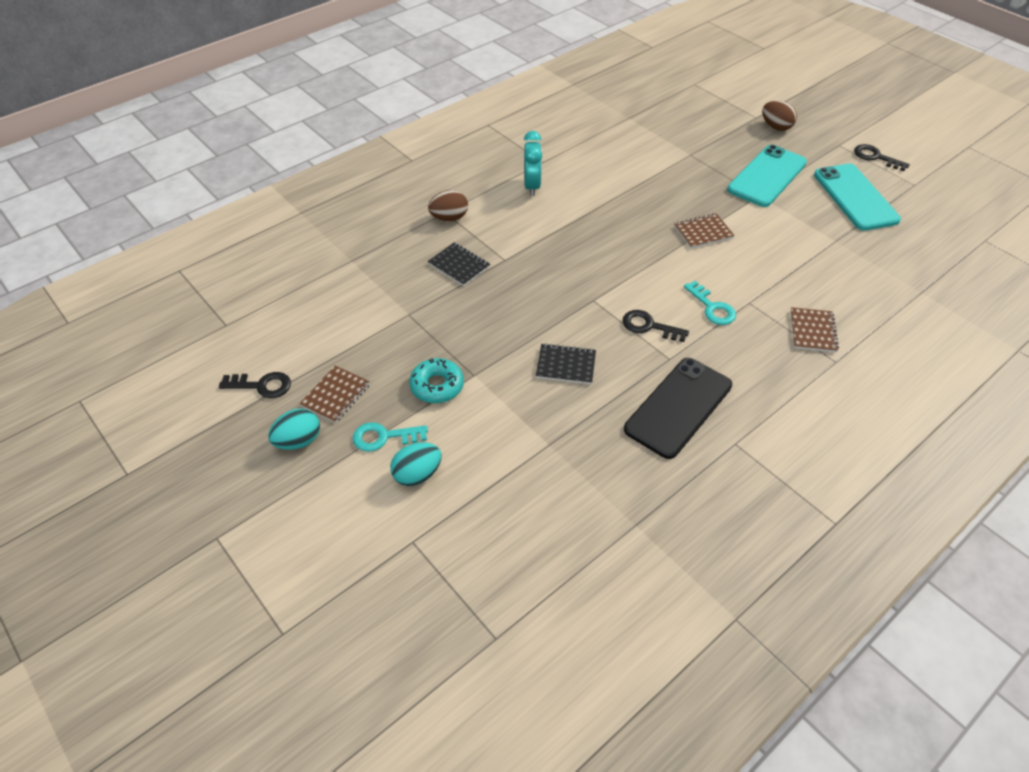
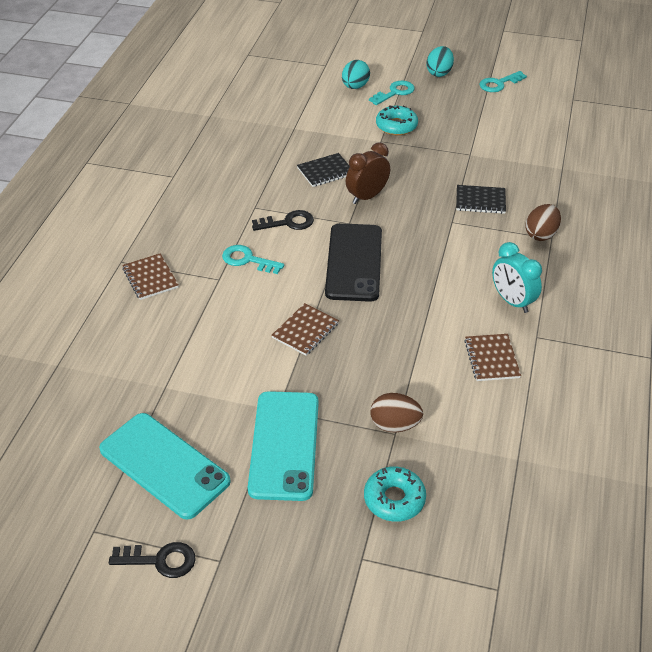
camera: 145 degrees right, 5 degrees down
(262, 386) = (499, 84): black key -> turquoise key
(336, 395) = (450, 97): brown notebook -> brown notebook (492, 359)
(552, 317) = (367, 196): none -> brown clock
(678, 407) = (226, 180): black phone -> black phone (354, 262)
(718, 130) = (394, 499): none -> turquoise donut
(775, 127) = (323, 550): brown egg -> brown egg (394, 425)

